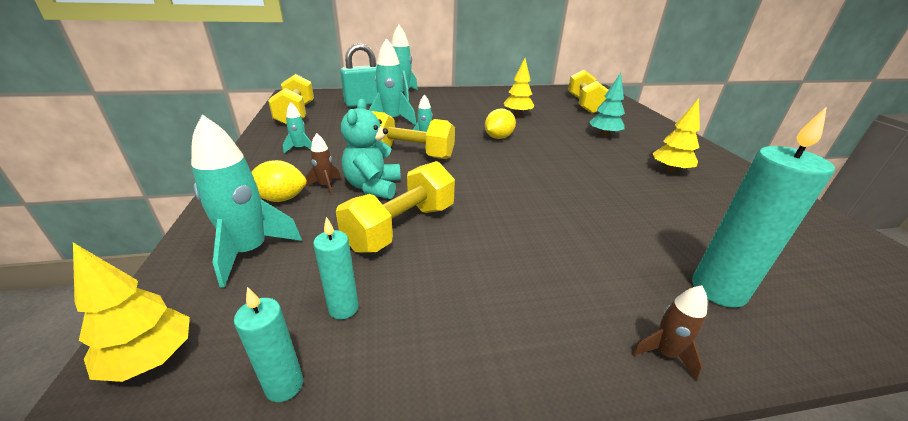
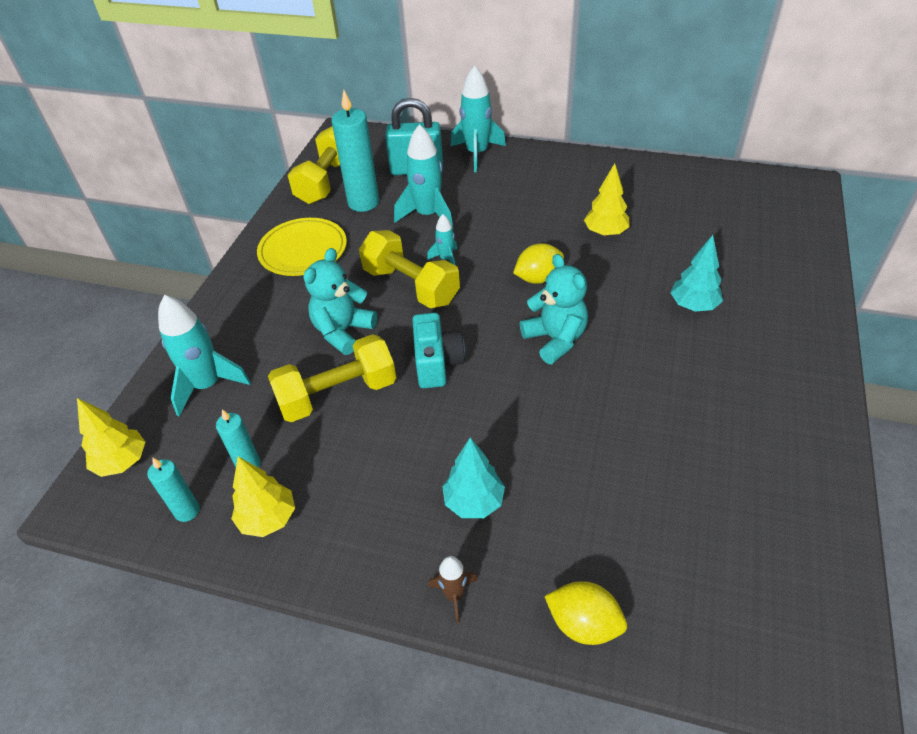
camera: 30 degrees right, 15 degrees up
(281, 198) = (255, 326): yellow lemon -> yellow lemon (583, 624)
(300, 149) = (303, 250): turquoise rocket -> yellow plate
(326, 186) = (300, 318): brown rocket -> none
(472, 190) = (437, 363): none -> turquoise camera
(542, 162) = (555, 339): none -> turquoise teddy bear
(584, 104) = (736, 226): yellow dumbbell -> none
(595, 270) = (474, 502): none -> turquoise tree
(670, 170) = (713, 398): yellow tree -> yellow tree (268, 518)
(718, 290) = (570, 565): turquoise candle -> turquoise candle (363, 203)

